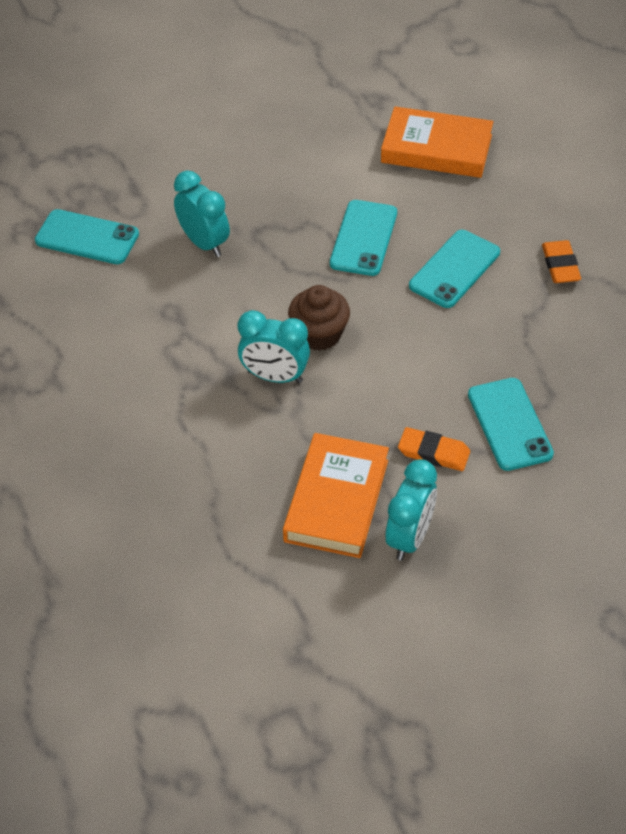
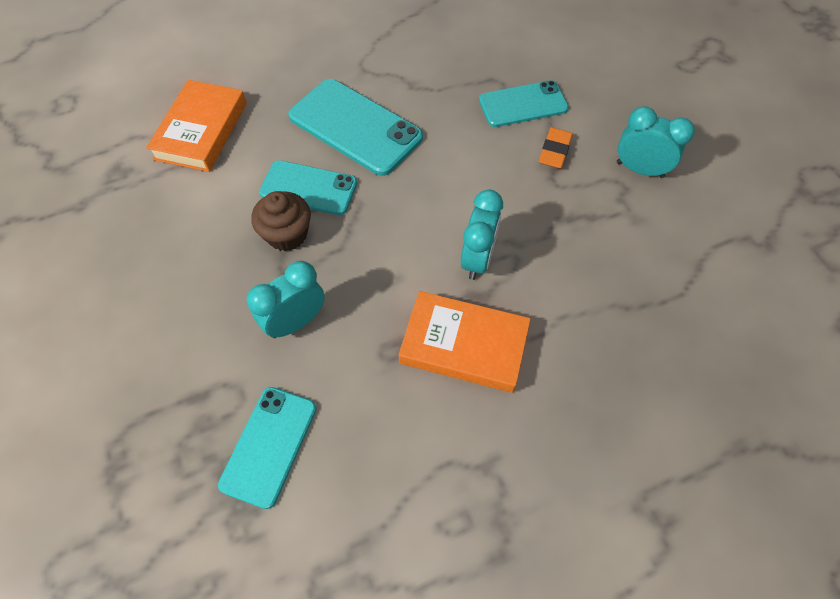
camera: 90 degrees left, 10 degrees up
(319, 334) = (426, 224): brown cupcake -> brown cupcake (287, 234)
(336, 500) = (611, 215): orange book -> orange book (464, 345)
(454, 269) = (355, 127): turquoise phone -> turquoise phone, size x1.52
(560, 265) = (358, 63): orange eraser -> none

